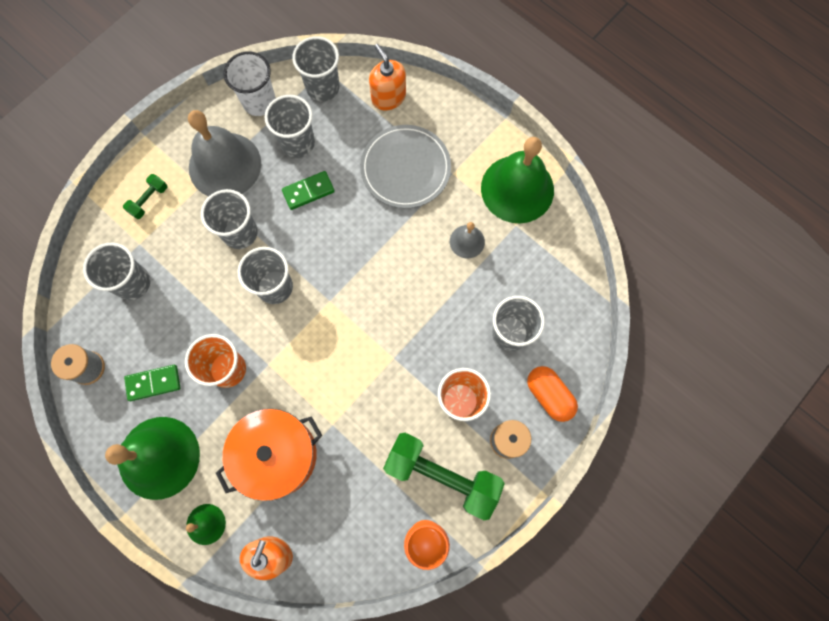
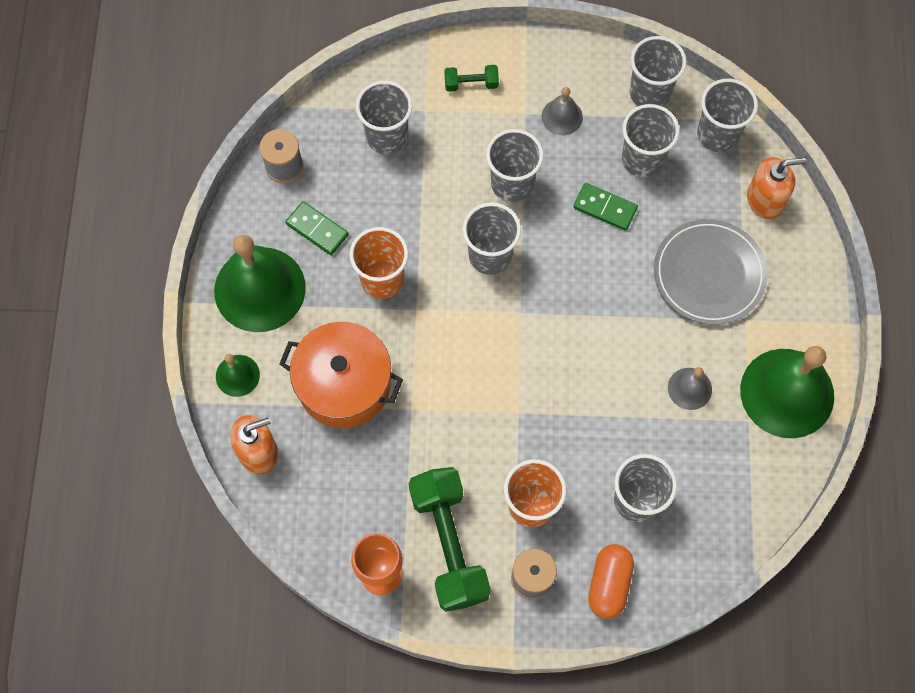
camera: 50 degrees right, 5 degrees down
(225, 165) = (562, 116): grey bell -> grey bell, size x0.47
(259, 102) = (649, 93): white cup -> grey cup
(388, 97) = (765, 199): orange soap dispenser -> orange soap dispenser turned 60 degrees clockwise

